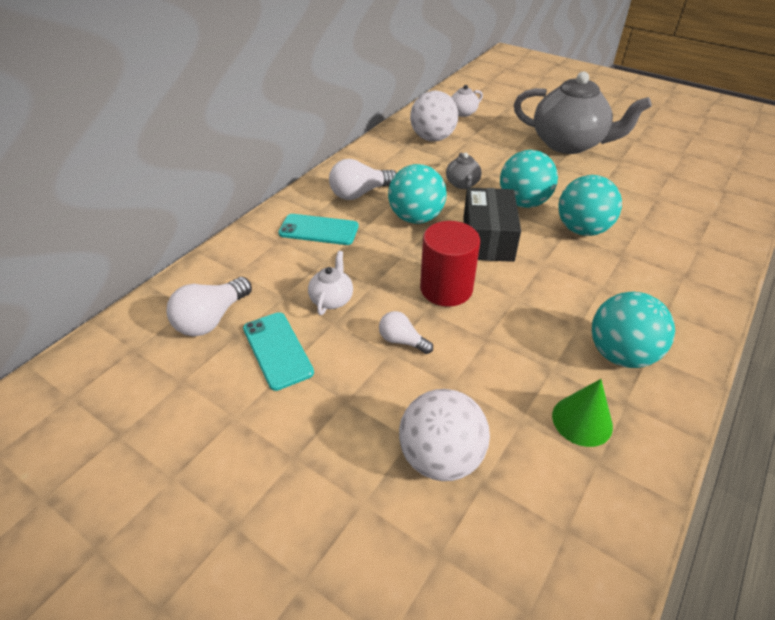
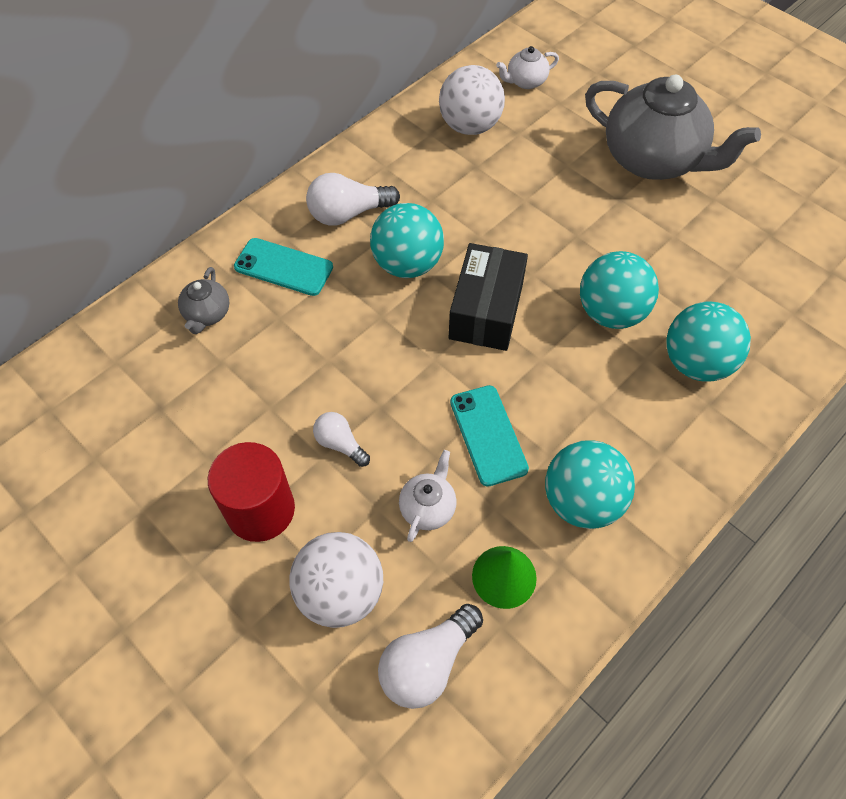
camera: 10 degrees right, 15 degrees up
(211, 319) = (137, 381): white light bulb -> white light bulb (427, 663)
(277, 350) = (201, 434): turquoise phone -> turquoise phone (488, 435)
(332, 299) = (276, 374): white teapot -> white teapot (428, 507)
(446, 289) = (411, 379): red cylinder -> red cylinder (260, 510)
(462, 184) = (484, 215): grey teapot -> grey teapot (207, 314)
(523, 202) = (552, 257): turquoise ball -> turquoise ball (696, 362)

